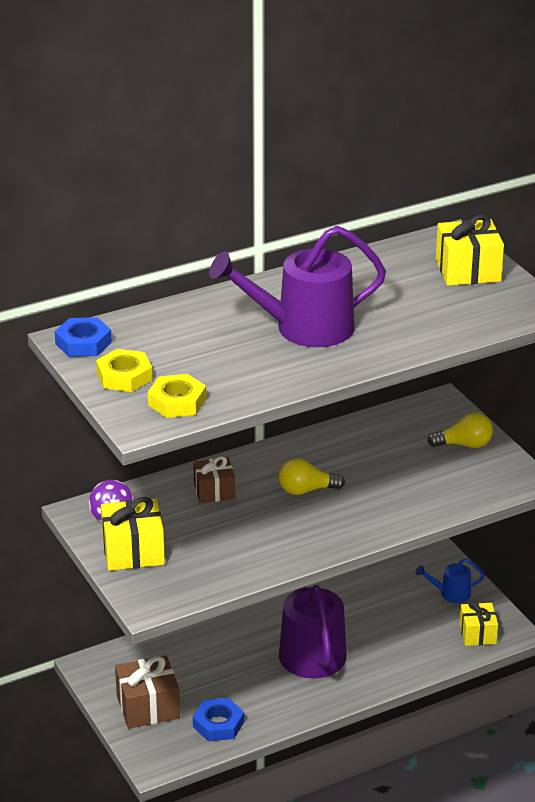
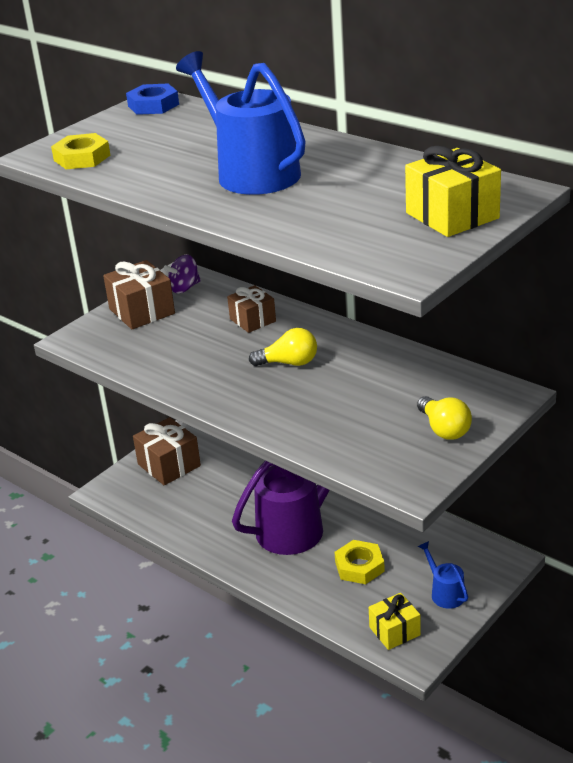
camera: 70 degrees right, 0 degrees up
(124, 376) = (110, 131): yellow nut -> yellow nut (359, 566)
(133, 551) = (142, 311): yellow gift -> brown gift
(218, 724) = (167, 508): blue nut -> none
(303, 328) = (251, 172): purple watering can -> blue watering can
(306, 490) = (289, 363): yellow light bulb -> yellow light bulb turned 120 degrees clockwise

